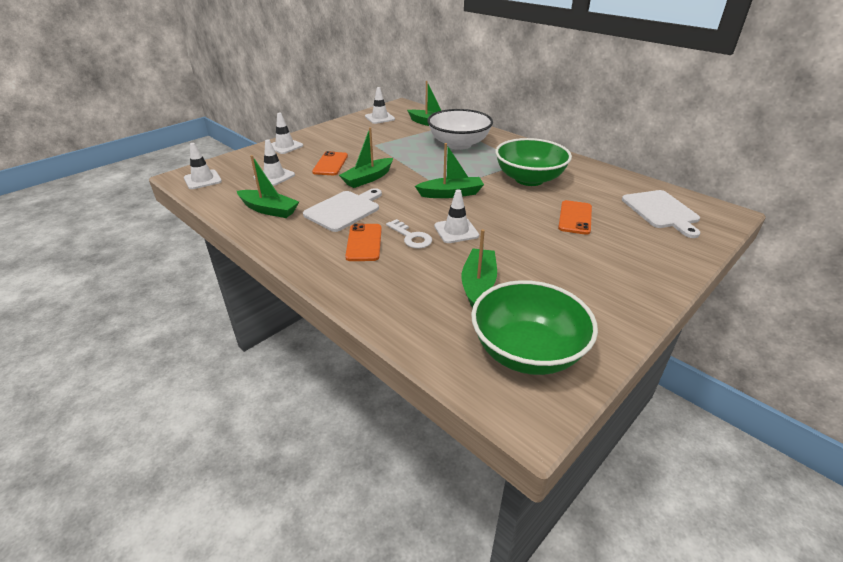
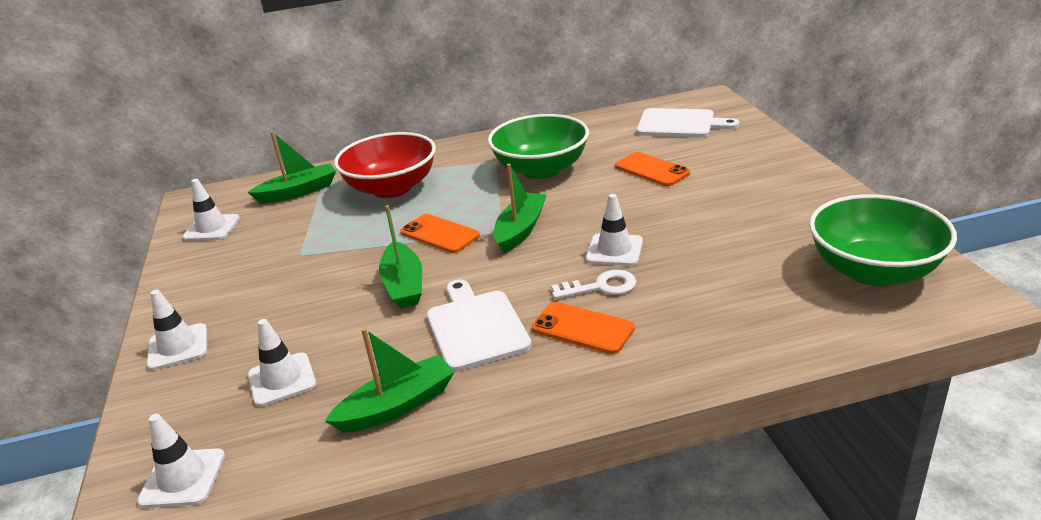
camera: 55 degrees left, 5 degrees down
(330, 164) = (312, 310): orange phone -> orange phone (439, 234)
(459, 144) = (392, 188): white bowl -> red bowl
(478, 284) = (739, 266): green boat -> none

